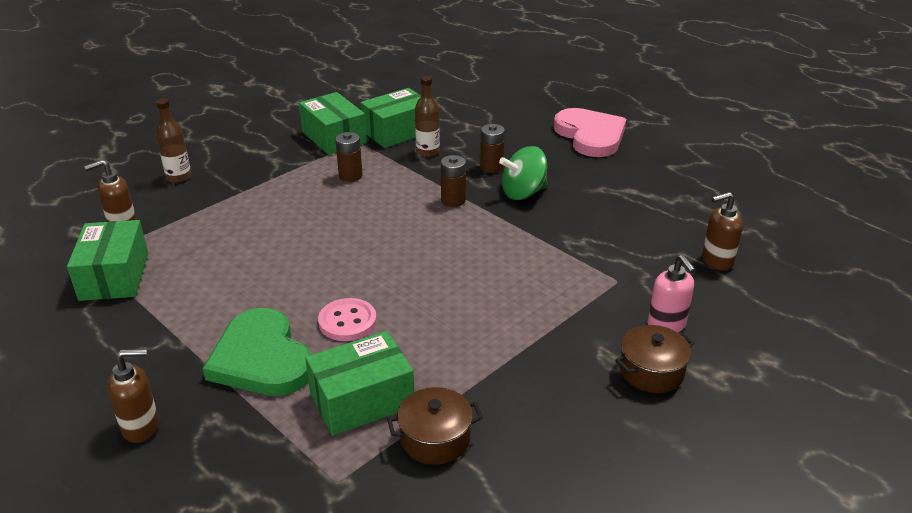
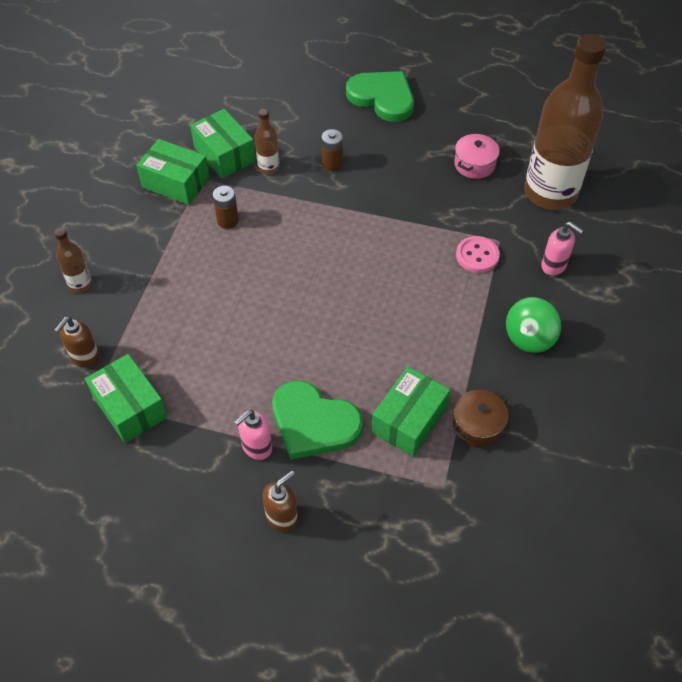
camera: 30 degrees left, 20 degrees up
(185, 355) = (256, 447): none -> pink soap dispenser
(347, 321) = (346, 362): pink button -> pink button (477, 255)
(397, 132) = (224, 154): green box -> green box turned 60 degrees counterclockwise
(453, 200) = (330, 213): brown battery -> none
(523, 193) = (376, 182): green spinning top -> green spinning top (529, 337)
(590, 136) = (382, 98): pink heart -> green heart
(645, 211) = (474, 164): none -> pink pot
(651, 371) = (568, 308): brown pot -> none
(716, 261) = (550, 193): brown soap dispenser -> brown bottle

